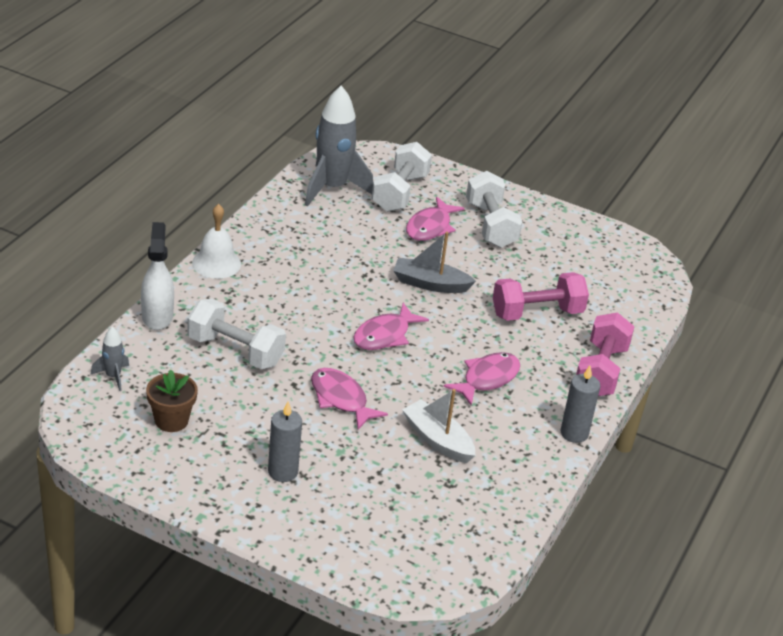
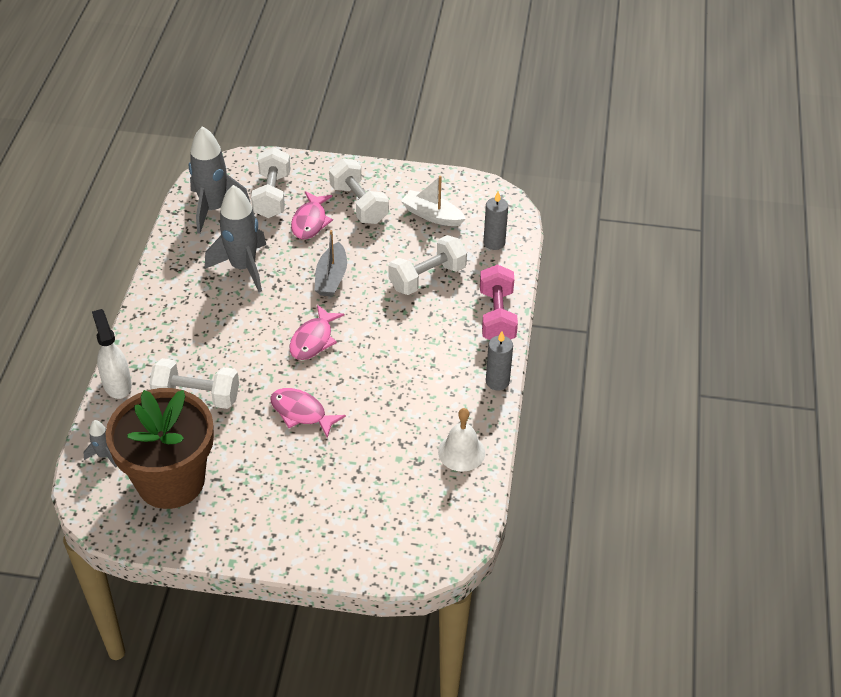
camera: 15 degrees left, 10 degrees up
(171, 420) = (170, 481): brown flower pot -> brown flower pot, size x2.32
(216, 263) = (146, 315): white bell -> white bell (461, 452)
(283, 472) = (281, 497): grey candle -> grey candle (494, 242)
(339, 249) = (243, 267): none -> grey rocket
(430, 284) = (331, 278): grey boat -> grey boat turned 75 degrees counterclockwise
(438, 440) = (393, 424): white boat -> white boat (432, 215)
(487, 379) = (411, 354): pink fish -> none
(537, 313) = (427, 278): pink dumbbell -> white dumbbell

